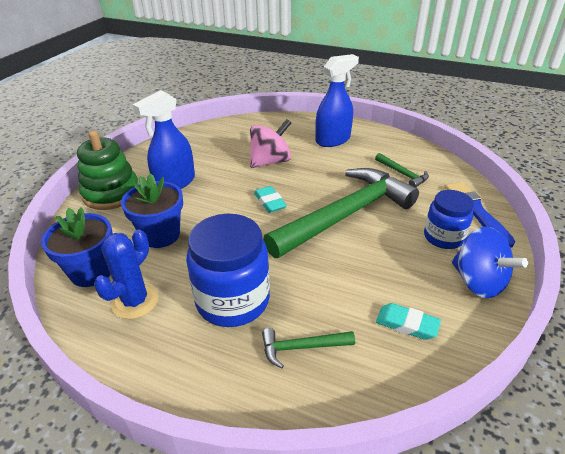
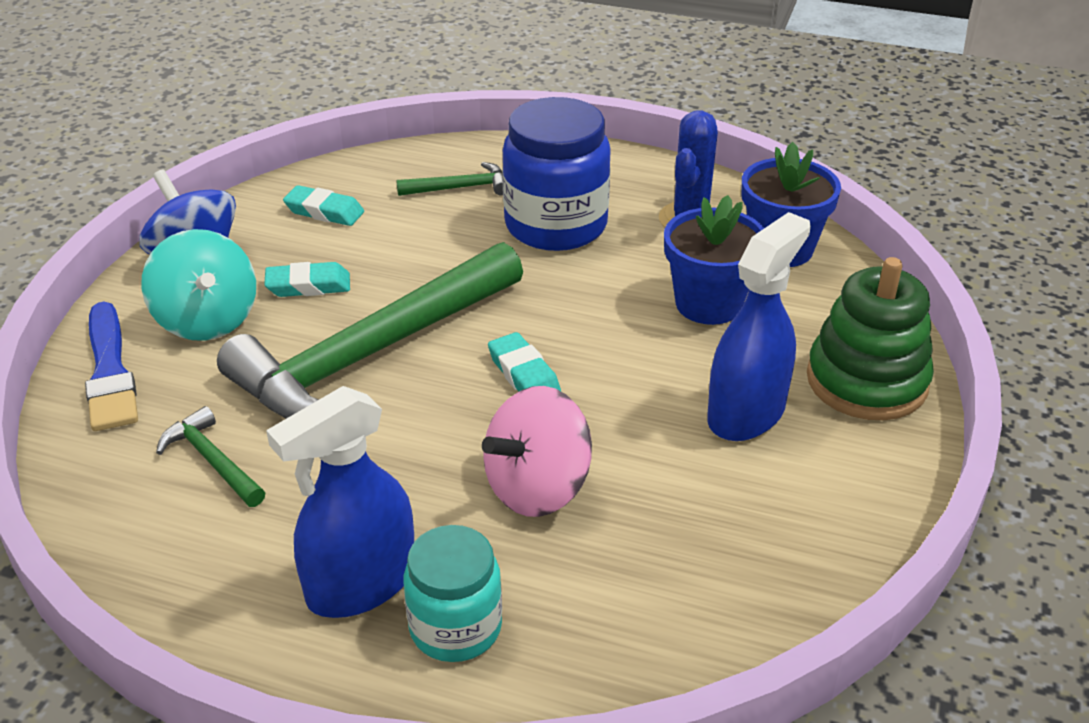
camera: 175 degrees right, 0 degrees up
(301, 130) = (455, 627): none -> turquoise jar
(394, 257) = (308, 286): none -> turquoise eraser
(443, 237) = (207, 320): blue jar -> turquoise spinning top

